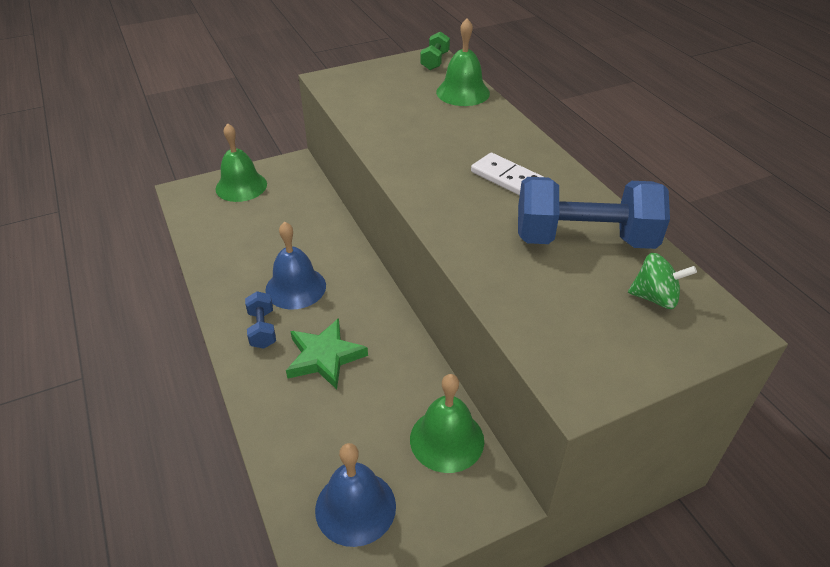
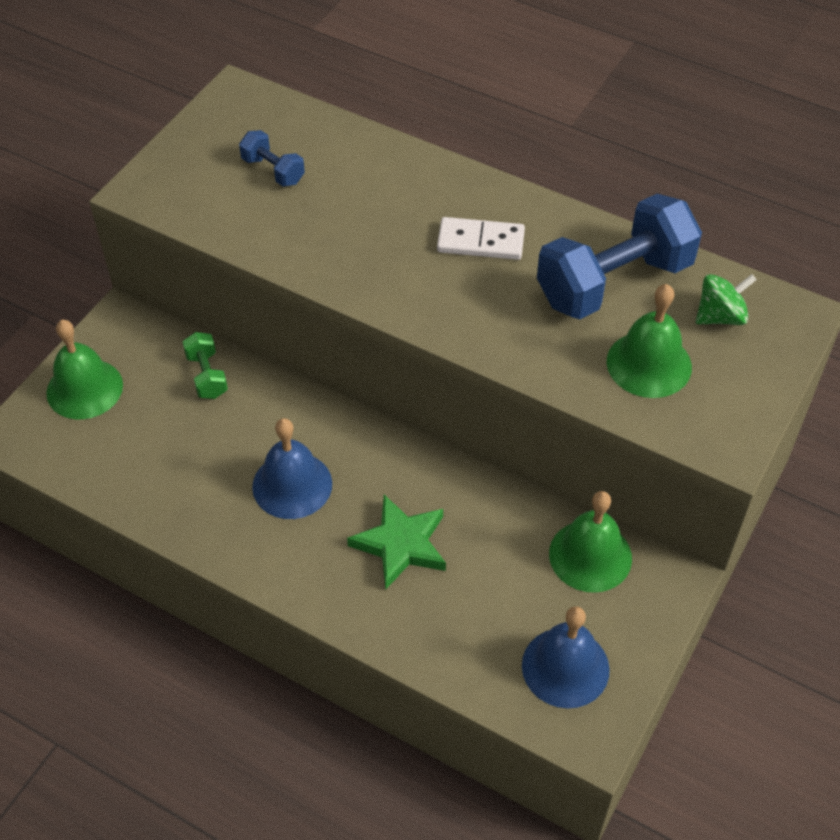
camera: 35 degrees left, 10 degrees up
(262, 329) = (304, 553): blue dumbbell -> blue dumbbell (273, 171)
(435, 61) = (246, 99): green dumbbell -> green dumbbell (207, 375)
(463, 92) = (326, 137): green bell -> green bell (649, 364)

